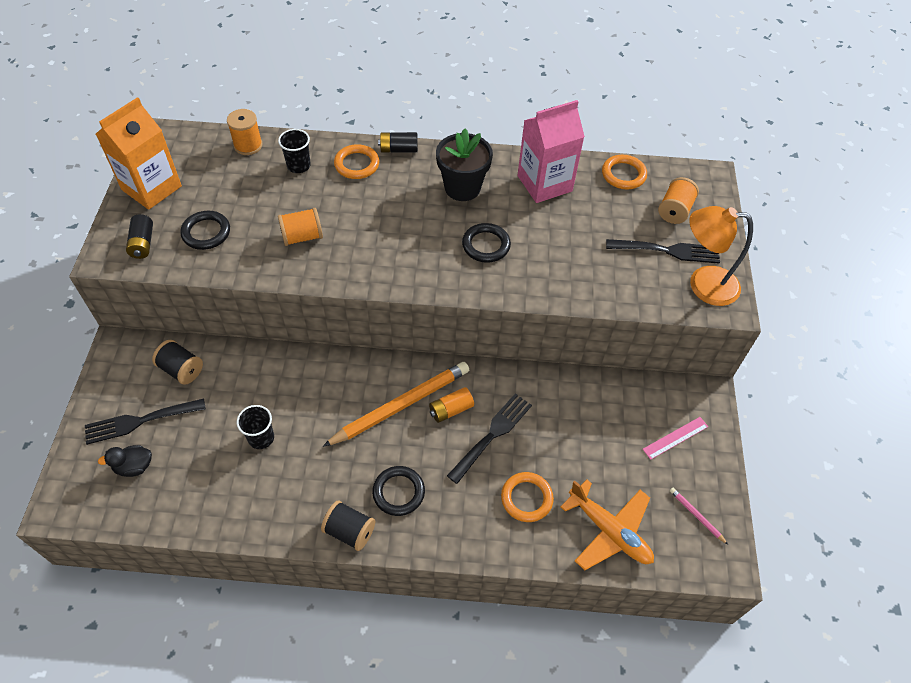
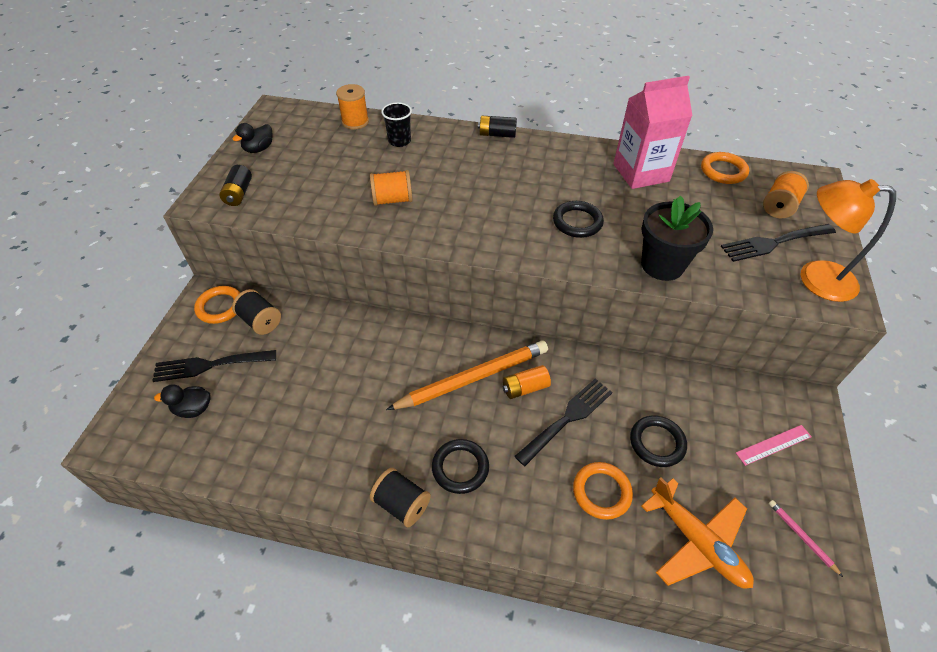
camera: 10 degrees right, 5 degrees down
(151, 188) = (259, 149): orange carton -> black duck
(206, 232) = (301, 189): black ring -> black ring (657, 443)
(261, 438) = (325, 394): black cup -> none
(357, 164) = (455, 144): orange ring -> orange ring (220, 307)
(462, 188) = (557, 170): black flower pot -> black flower pot (662, 265)
(668, 251) = (773, 243): black fork -> black fork turned 150 degrees clockwise

